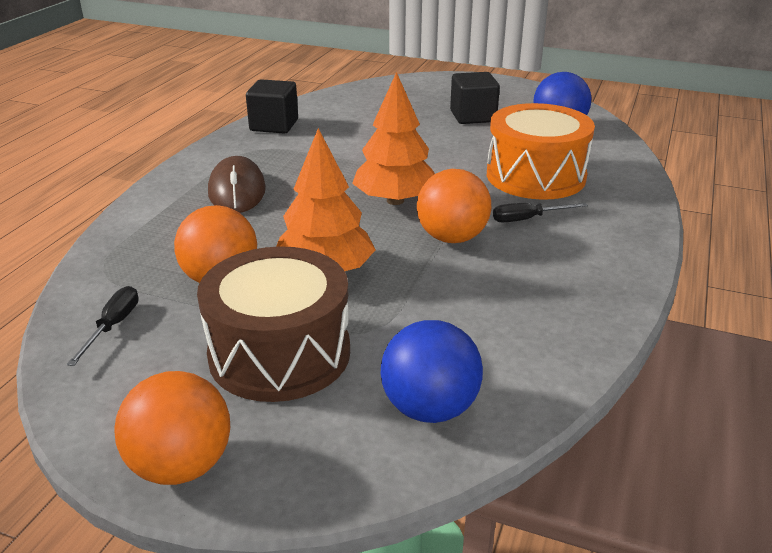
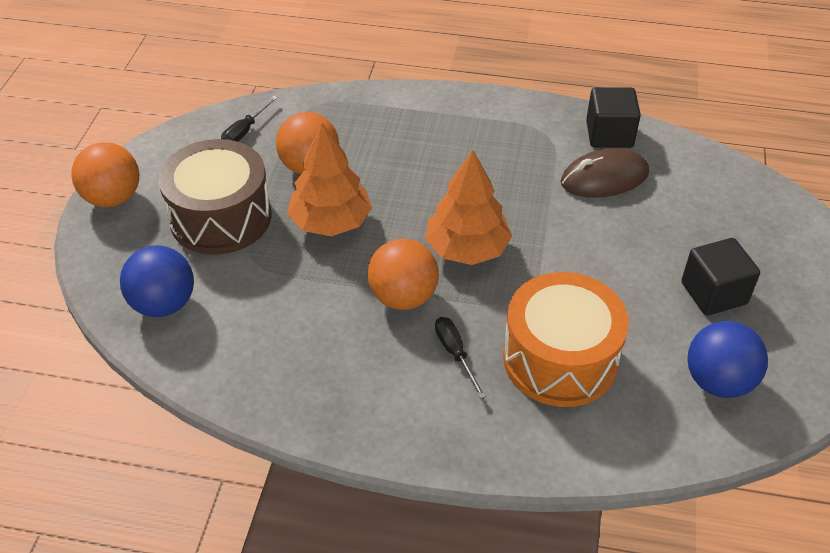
camera: 80 degrees right, 15 degrees up
(113, 326) = (245, 131): black screwdriver -> black screwdriver turned 120 degrees clockwise
(237, 191) = (455, 142): brown mouse -> brown mouse (604, 178)

